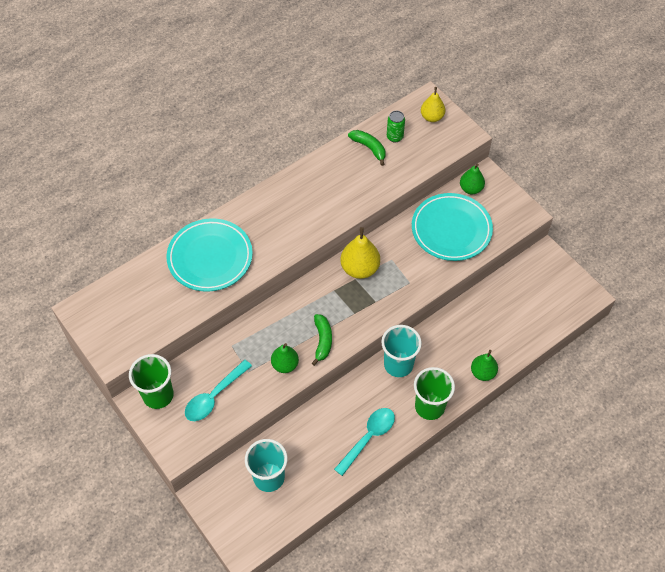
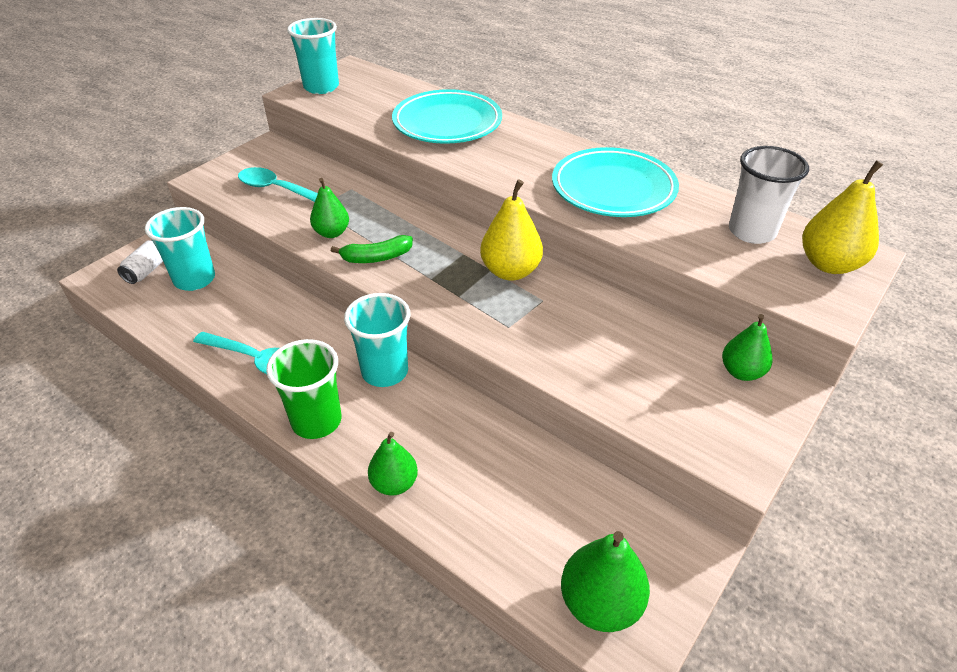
camera: 75 degrees right, 15 degrees down
(111, 336) = (321, 87): none -> turquoise cup
(158, 395) = (275, 154): green cup -> none
(247, 513) = (147, 271): none -> white can
(369, 148) = (709, 211): green banana -> none
(394, 137) = (751, 232): green can -> white cup
(432, 117) = (829, 264): yellow pear -> yellow pear, size x1.52
(451, 230) = (638, 359): turquoise plate -> turquoise plate (613, 189)
(565, 300) = (600, 603): none -> green pear

